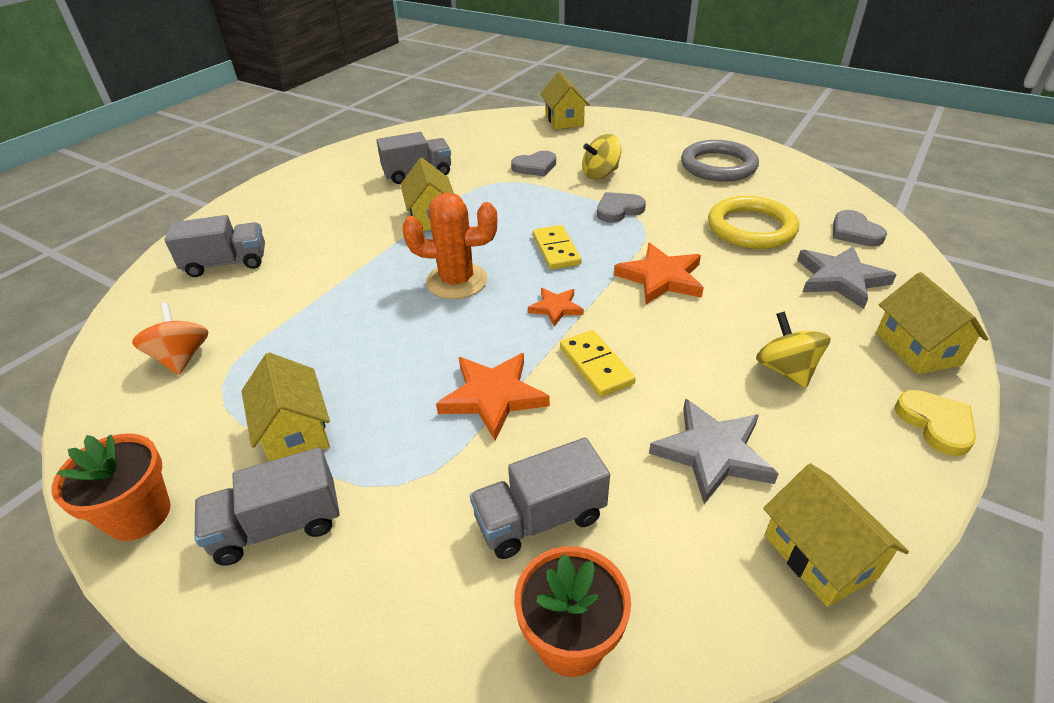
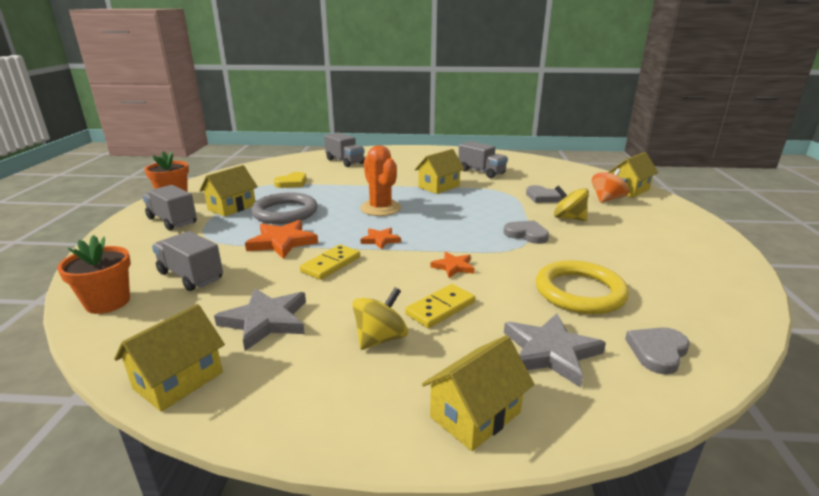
camera: 60 degrees right, 15 degrees down
(181, 358) = (270, 175): orange spinning top -> orange spinning top (607, 199)
(556, 250) = (446, 226): yellow domino -> yellow domino (440, 308)
(661, 278) = (453, 267): orange star -> orange star, size x0.58
(718, 166) = (668, 259): grey ring -> grey ring (285, 212)
(936, 424) = (359, 435): yellow heart -> yellow heart (292, 183)

